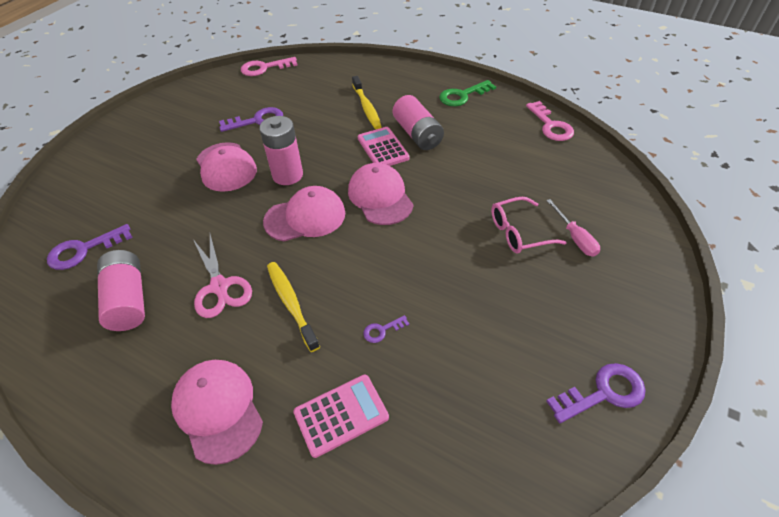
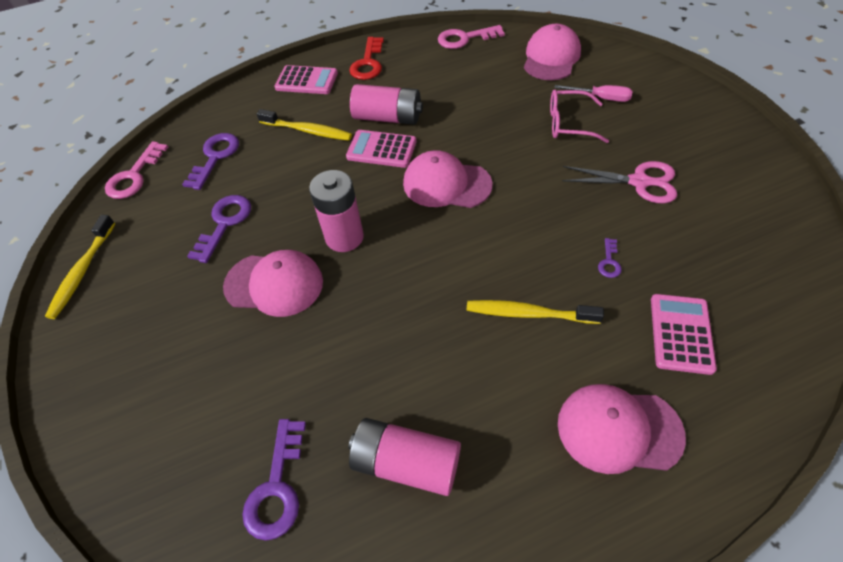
camera: 50 degrees left, 5 degrees up
(183, 94) = (82, 271): none -> yellow toothbrush
(220, 287) = (458, 364): pink scissors -> pink scissors (639, 182)
(305, 217) = (421, 251): pink cap -> pink cap (551, 57)
(413, 81) = (306, 81): none -> pink calculator
(463, 95) = (368, 63): green key -> red key
(519, 232) = (569, 123): pink glasses -> pink glasses turned 75 degrees clockwise
(550, 125) = (465, 38): pink key -> pink key turned 150 degrees clockwise
(603, 393) = (752, 168): purple key -> purple key (215, 157)

